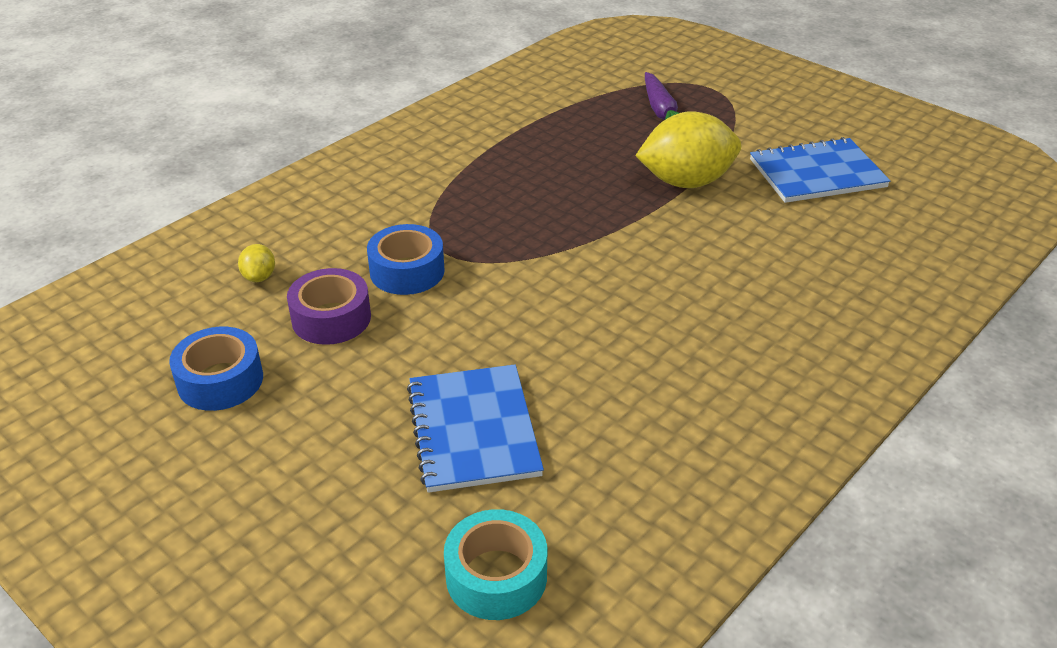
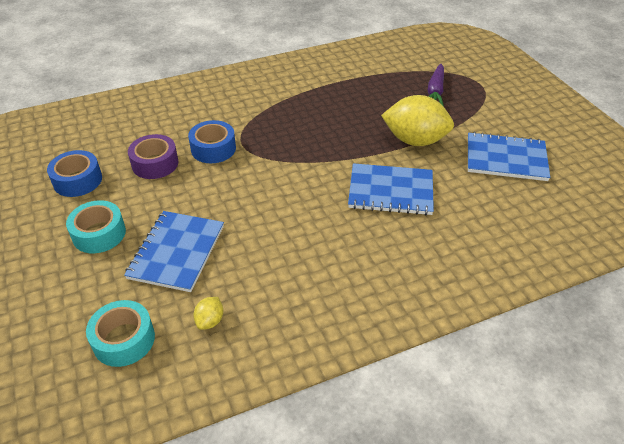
camera: 25 degrees right, 5 degrees up
(259, 277) = (138, 129): yellow lemon -> yellow lemon (210, 321)
(326, 445) = (99, 234): none -> turquoise tape
(707, 255) = (390, 191): none -> blue notebook

